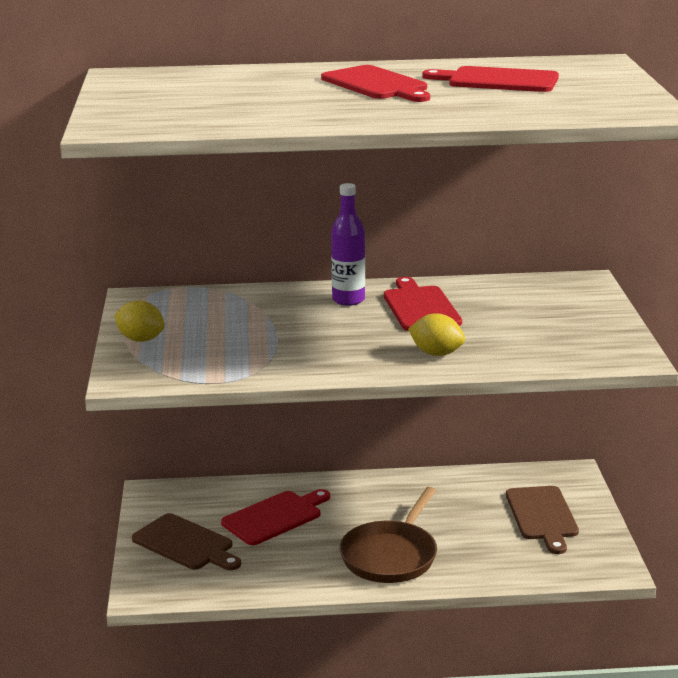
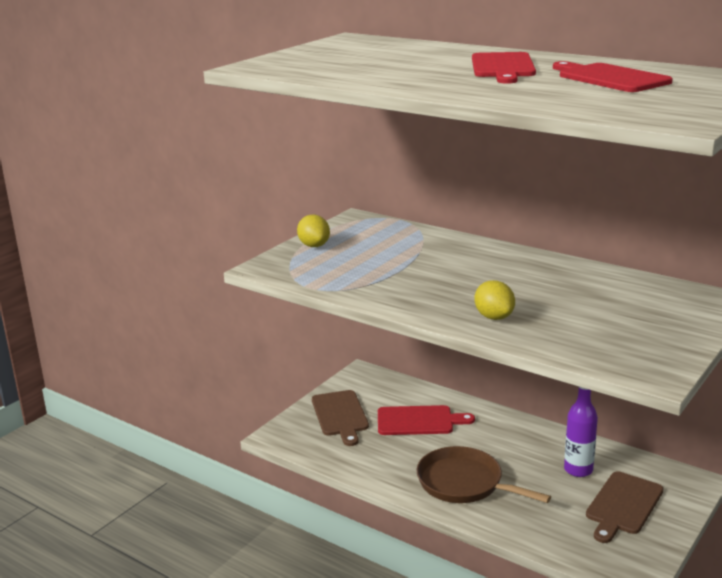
camera: 40 degrees right, 0 degrees up
(348, 300) = (494, 259): purple bottle -> purple bottle (578, 470)
(391, 556) = (464, 483): brown pan -> brown pan turned 60 degrees clockwise
(420, 307) = (539, 279): red cutting board -> none

